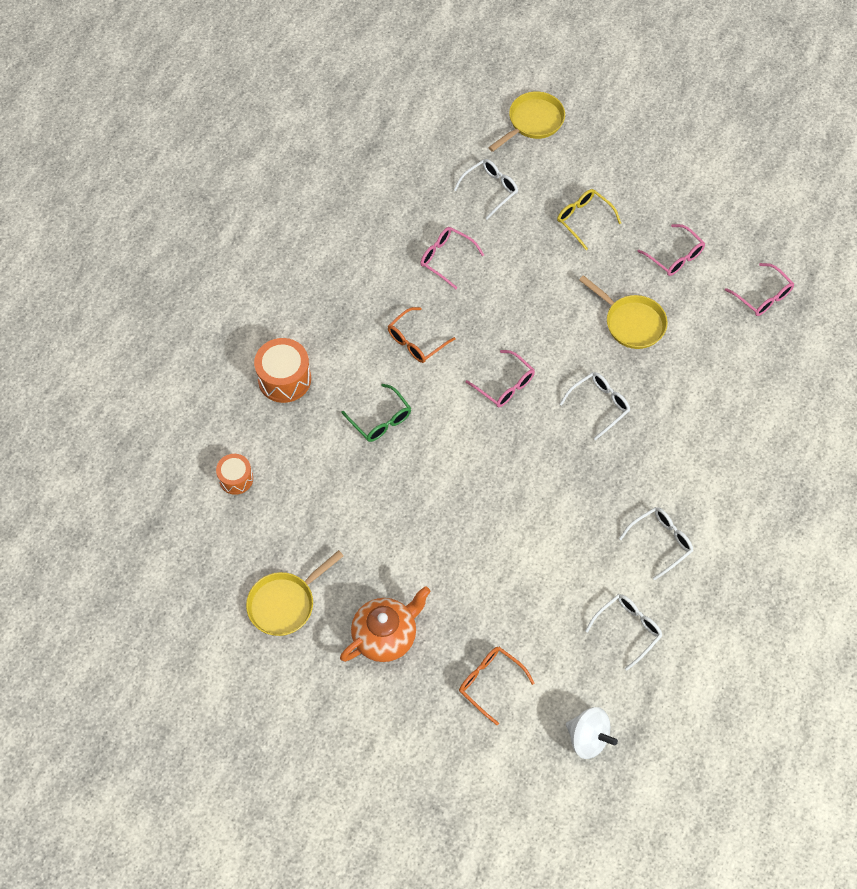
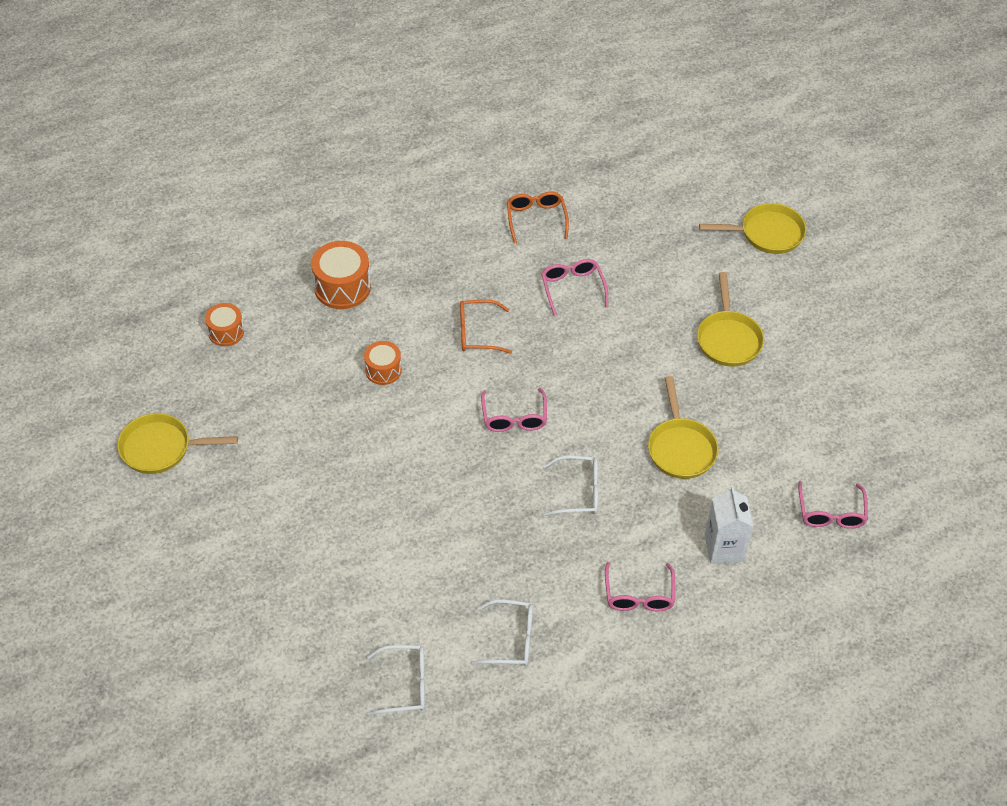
camera: 40 degrees right, 10 degrees down
(380, 419) = (383, 370): green glasses -> orange drum
(385, 636) = (208, 531): orange teapot -> none
(490, 190) = (669, 261): white glasses -> none
(490, 683) = (247, 633): orange glasses -> orange glasses (536, 219)
(584, 220) = (728, 338): yellow glasses -> yellow pan
(588, 738) = (277, 741): white spinning top -> none
(674, 256) = (781, 423): pink glasses -> pink glasses (639, 595)
(724, 371) = (724, 548): none -> white carton

